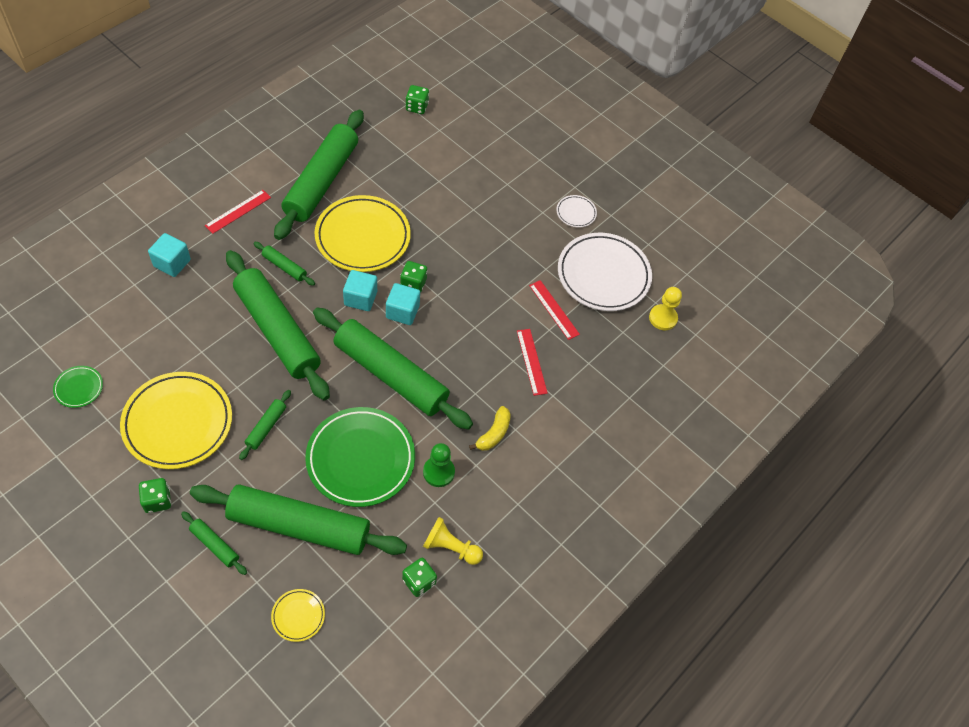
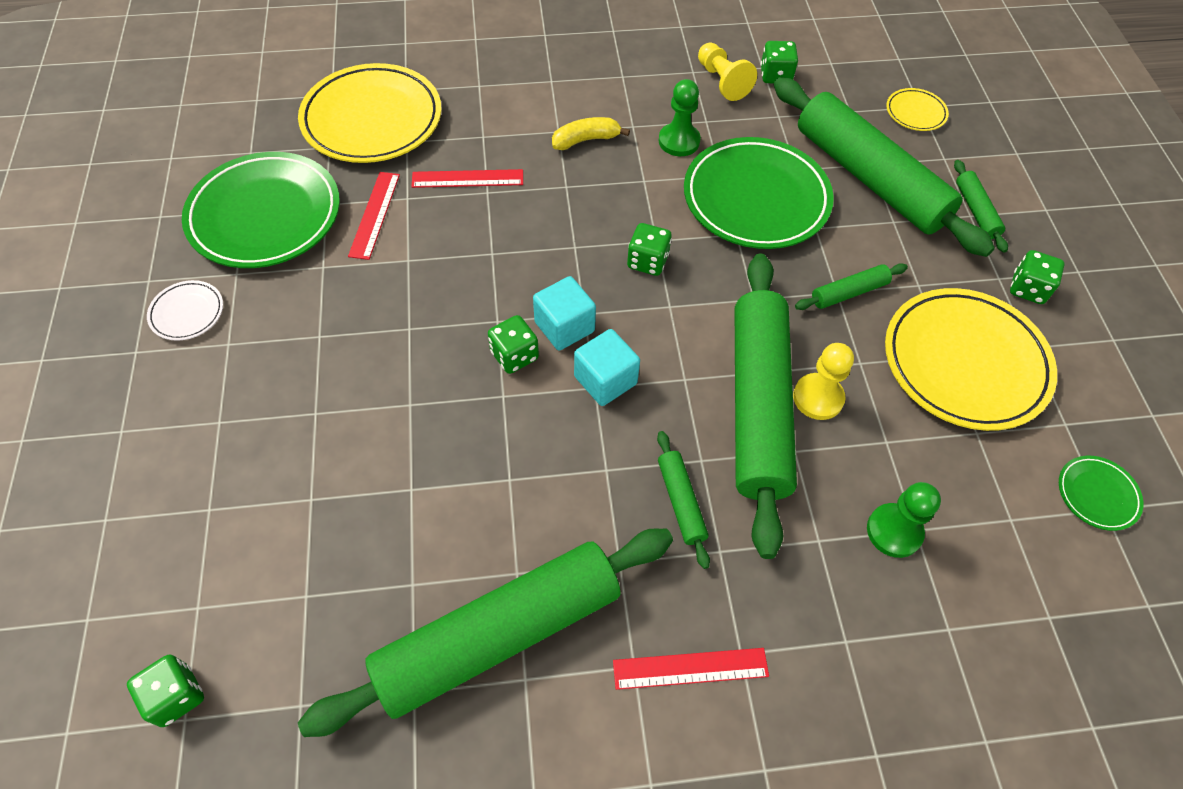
camera: 135 degrees left, 0 degrees up
(172, 263) = (864, 630): turquoise cube -> none
(177, 310) = (894, 531): none -> green pawn
(363, 237) = (521, 475): yellow plate -> yellow plate (372, 119)
(391, 374) = (647, 261): green rolling pin -> green dice
(531, 361) = (467, 179): red ruler -> red ruler turned 60 degrees clockwise
(603, 275) = (265, 215): white plate -> green plate
(663, 318) = (267, 133): yellow pawn -> yellow pawn (818, 398)

